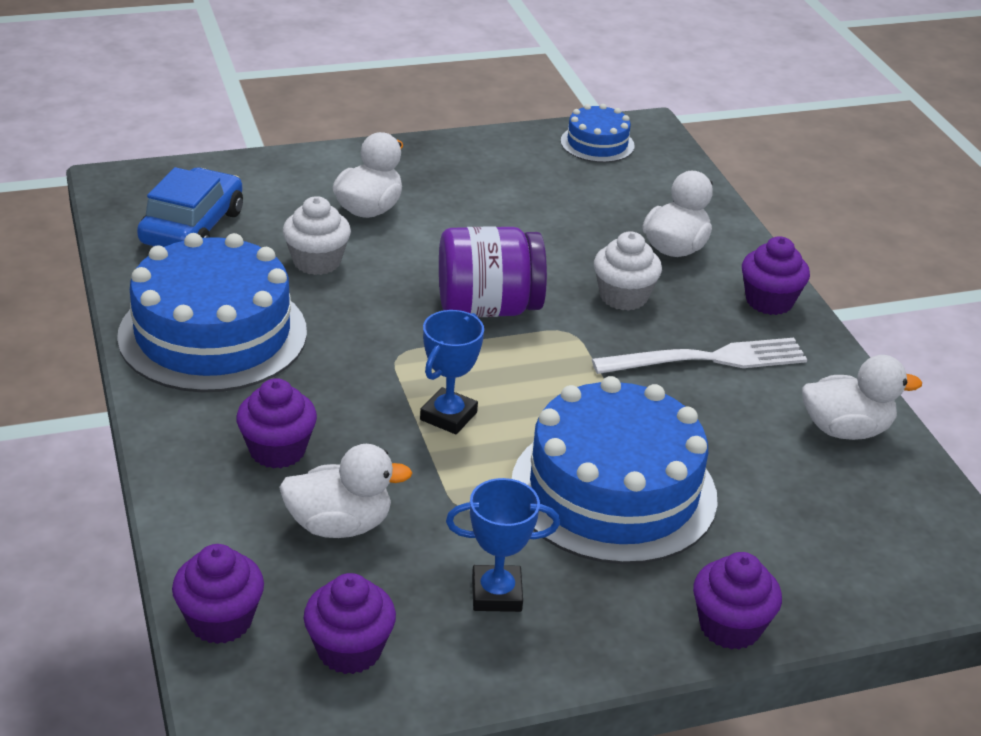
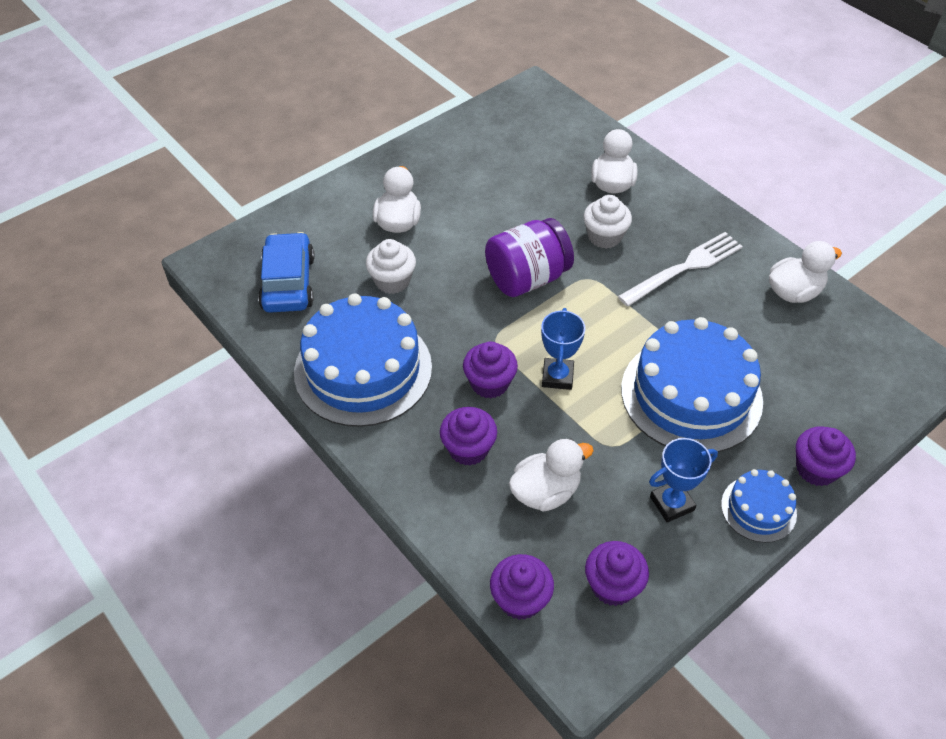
camera: 20 degrees left, 15 degrees up
(597, 143) = (511, 112): blue cake -> blue cake (758, 509)
(769, 301) = (692, 207): purple cupcake -> purple cupcake (489, 383)

